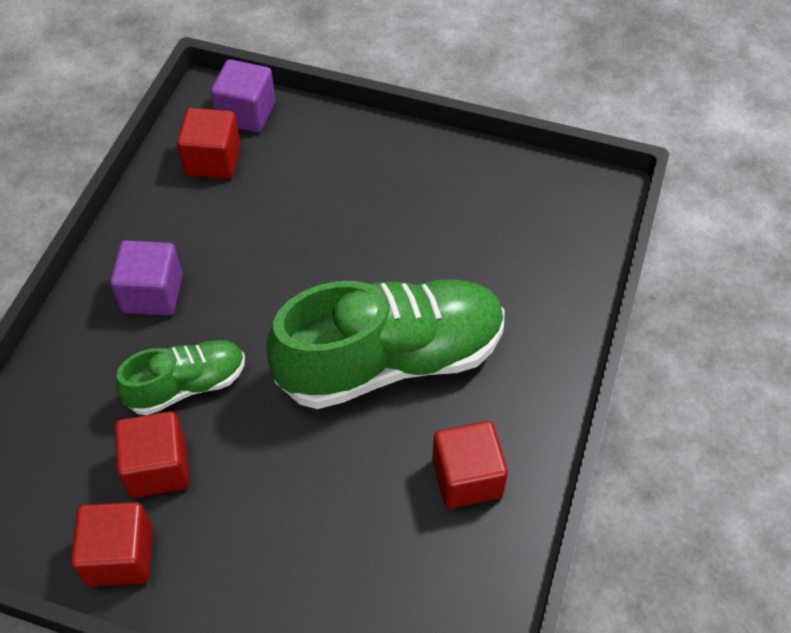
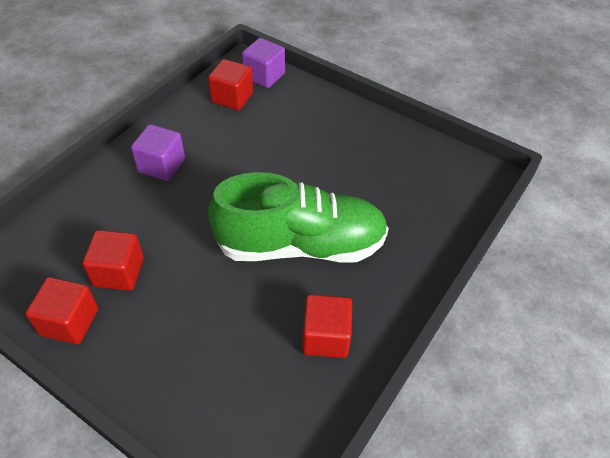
camera: 15 degrees right, 5 degrees down
(187, 385) = (159, 226): green shoe -> none

